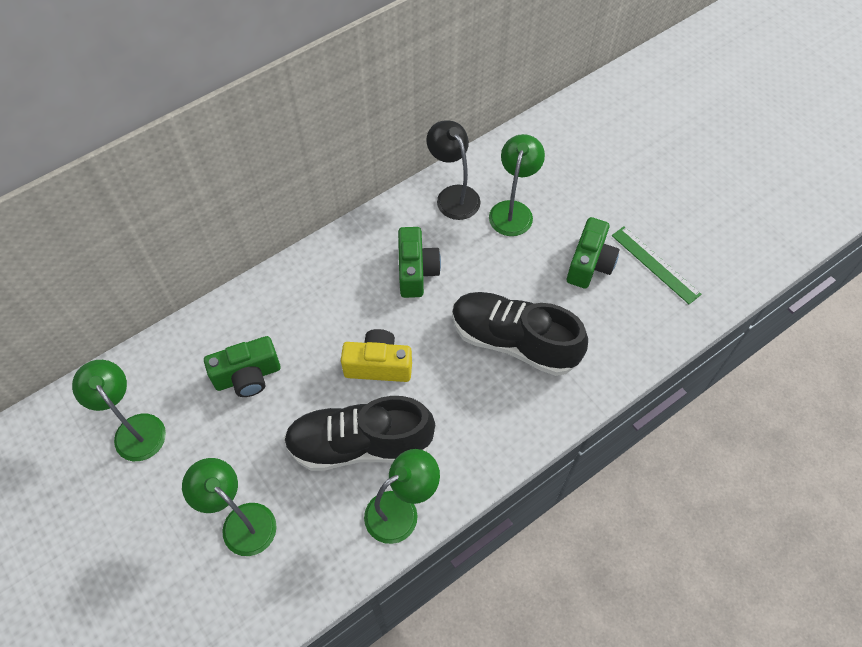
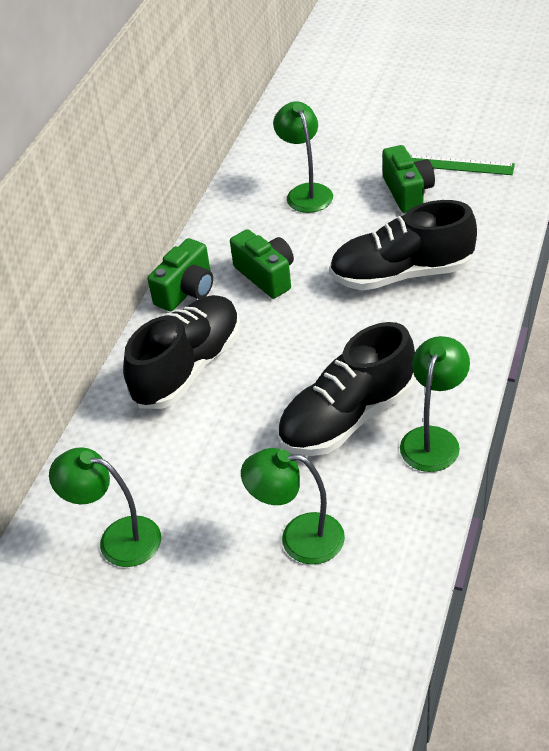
camera: 30 degrees left, 15 degrees down
(248, 376) = (190, 434): green camera -> green camera (187, 291)
(295, 317) = (188, 367): none -> black shoe
(378, 365) = (303, 355): yellow camera -> none
(453, 195) = (243, 209): black lamp -> none

